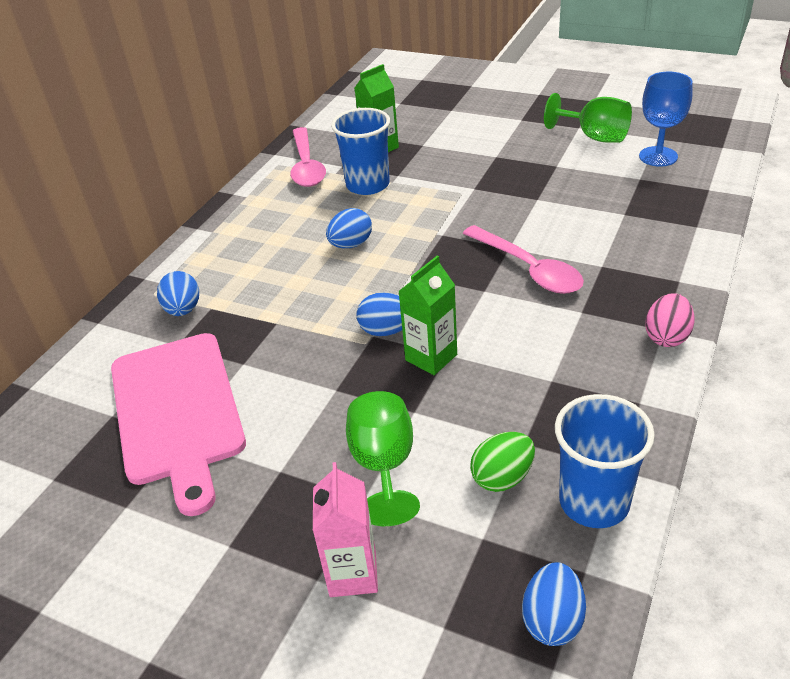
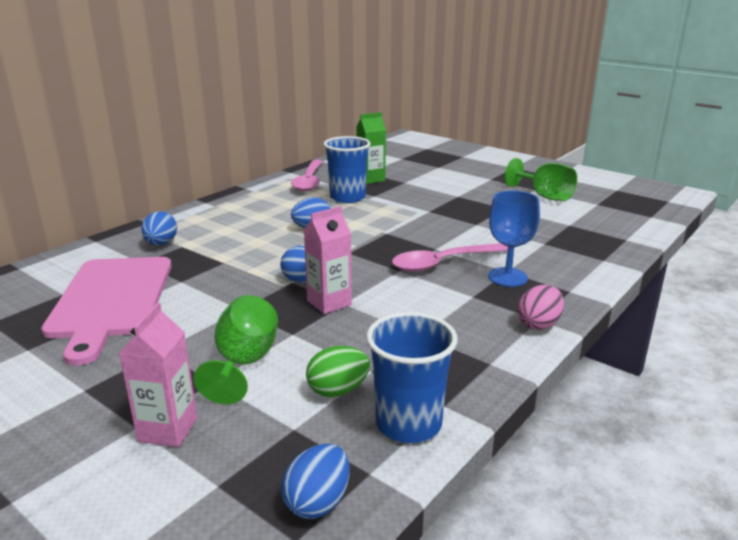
camera: 10 degrees right, 15 degrees down
(431, 357) = (329, 303): green carton -> pink carton
(528, 269) = (444, 263): pink spoon -> pink spoon turned 90 degrees clockwise
(658, 156) = (592, 214): blue goblet -> blue goblet (507, 277)

